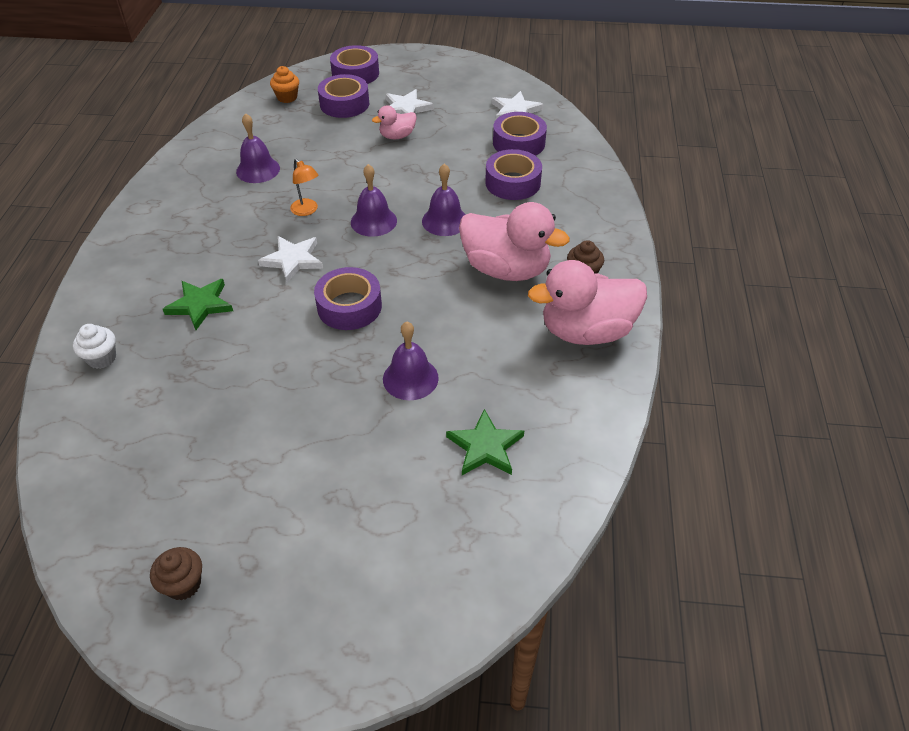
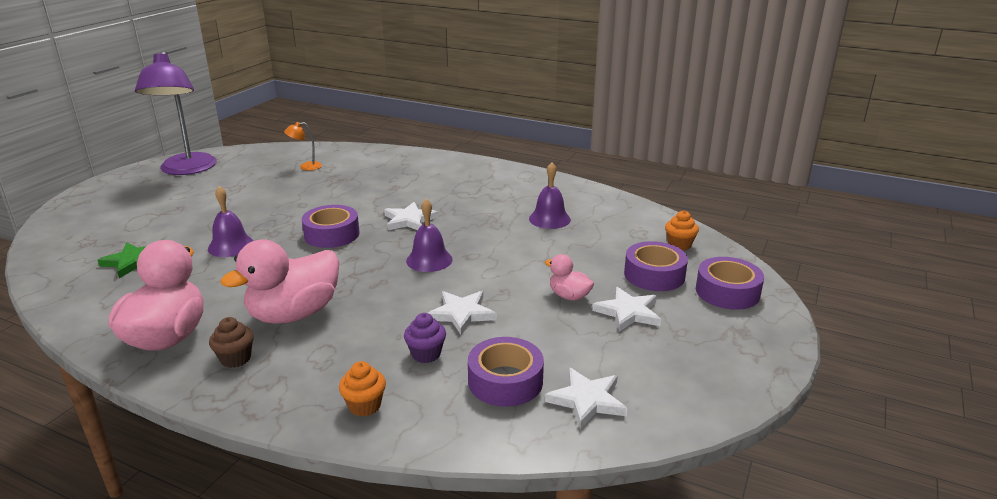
camera: 110 degrees right, 20 degrees down
(102, 358) = (373, 159): white cupcake -> none
(183, 584) = (187, 170): brown cupcake -> purple lamp
(200, 305) = (392, 186): green star -> none
(307, 211) = (470, 233): orange lamp -> orange lamp (306, 167)
(397, 136) = (569, 296): pink duck -> pink duck turned 45 degrees counterclockwise
(445, 221) = (397, 296): purple bell -> none
(451, 180) = (461, 314): none -> white star
(513, 183) = (426, 354): purple tape -> purple cupcake
(583, 192) = (364, 406): none -> orange cupcake

